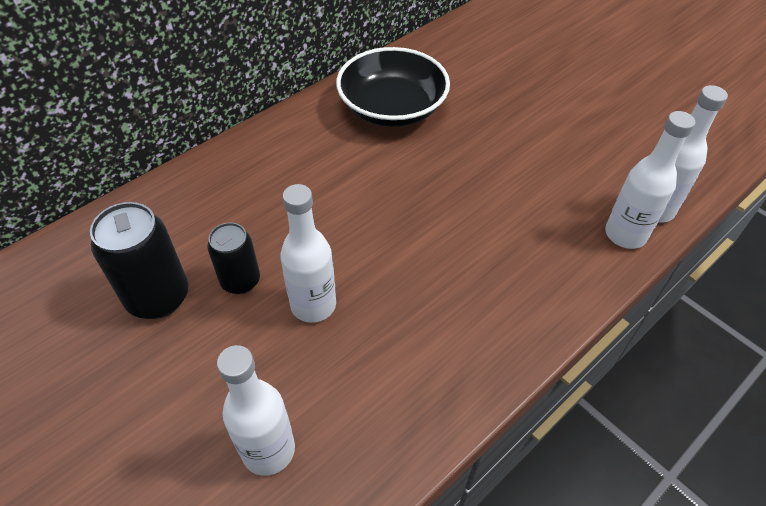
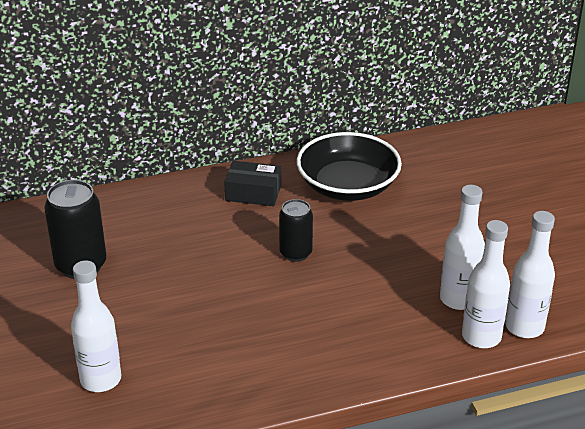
camera: 25 degrees right, 15 degrees down
(240, 281) = (145, 273): black can -> black can (295, 253)
(302, 143) = (253, 193): none -> black box
(313, 305) = (188, 305): white bottle -> white bottle (458, 299)

